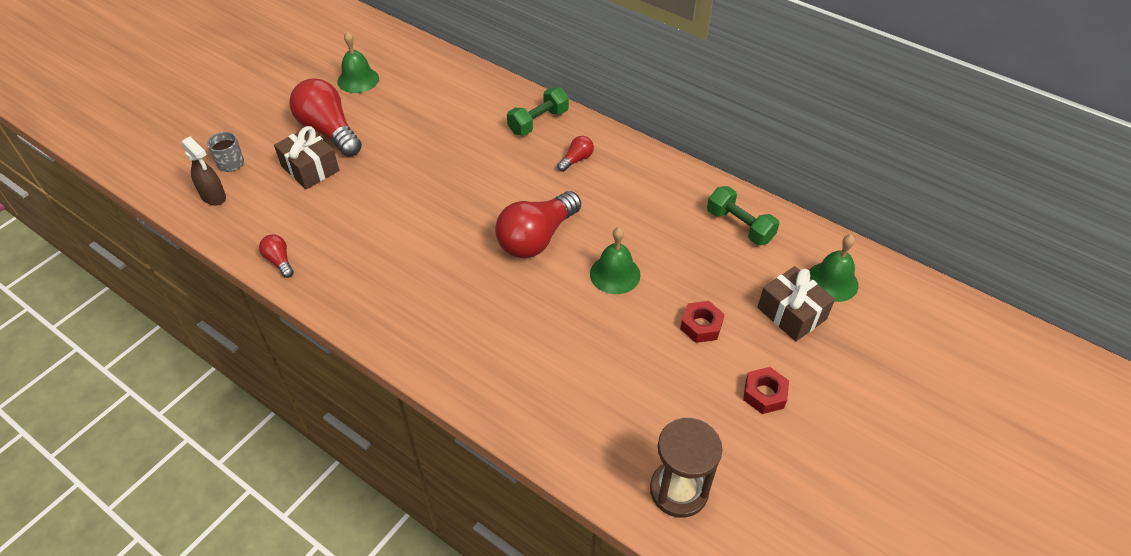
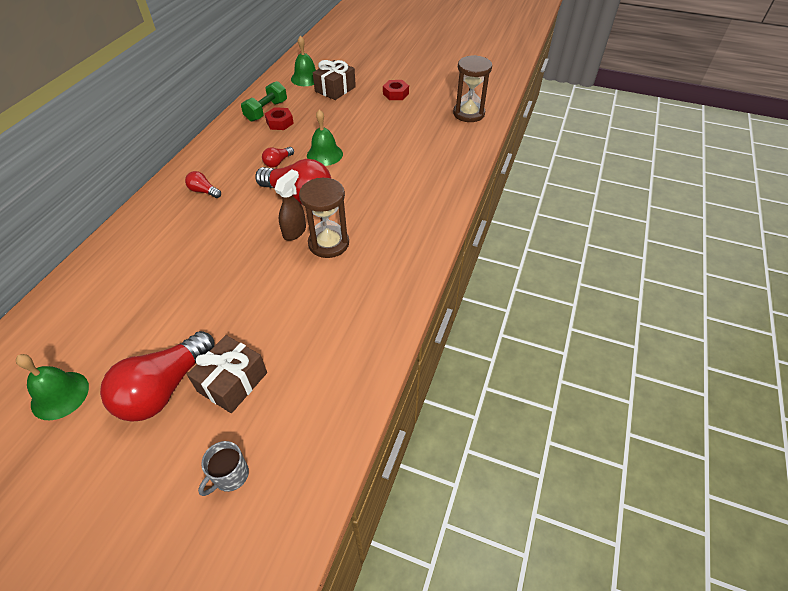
camera: 105 degrees left, 0 degrees up
(213, 197) = (294, 464): brown spray bottle -> brown spray bottle (295, 231)
(279, 261) = (371, 355): red light bulb -> red light bulb (278, 162)
(443, 253) = (328, 243): none -> brown hourglass
(538, 122) = (151, 223): green dumbbell -> none
(701, 326) = (356, 117): red nut -> red nut (280, 123)

